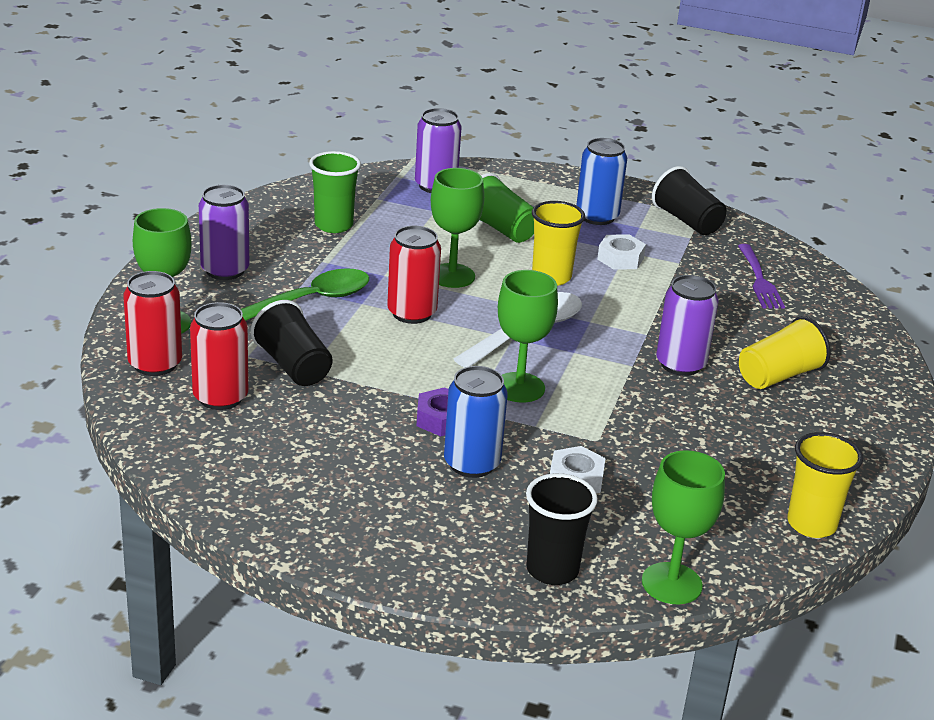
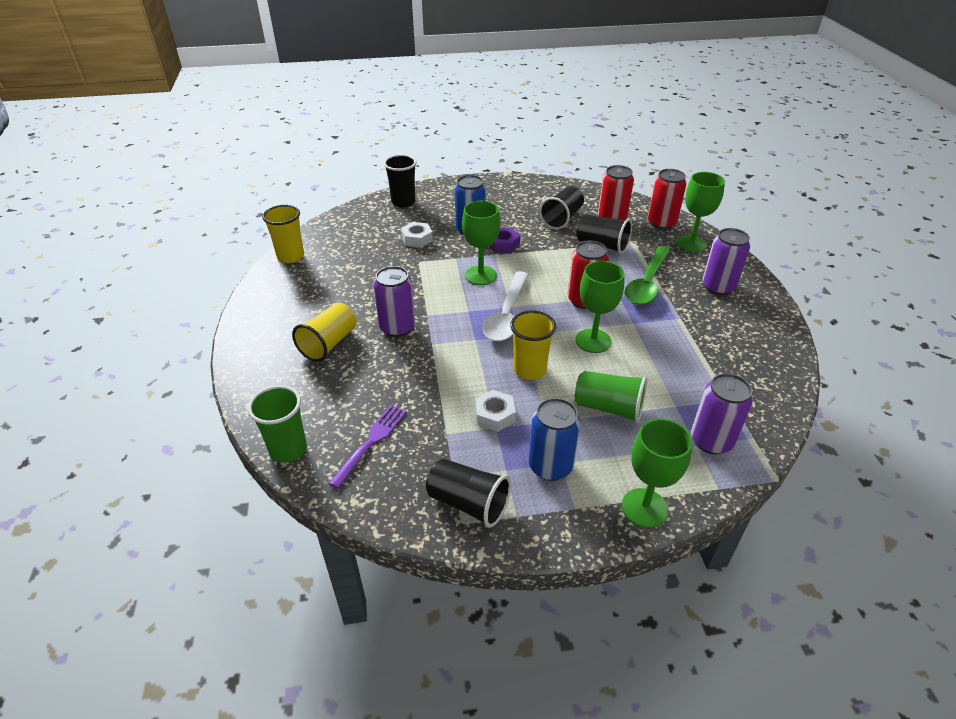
camera: 155 degrees right, 10 degrees up
(298, 428) = (562, 218): none -> black cup
(333, 225) = (717, 354): green cup -> green cup (288, 449)
(671, 583) = (350, 212): green goblet -> green goblet (644, 508)
(759, 279) = (371, 443): purple fork -> purple fork turned 60 degrees clockwise

